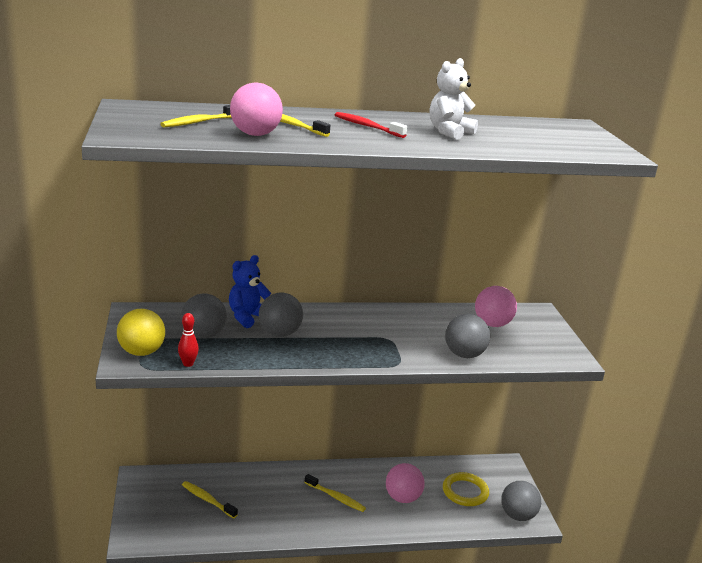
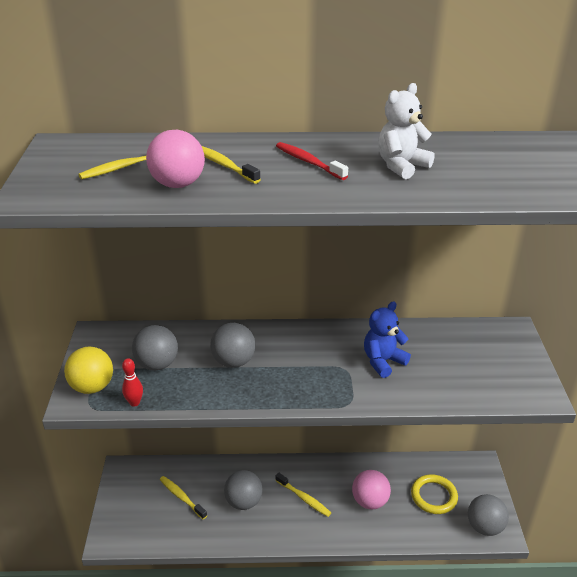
camera: 10 degrees right, 10 degrees up
(248, 317) = (205, 340): blue teddy bear -> blue teddy bear (383, 361)
(464, 354) = (422, 391): grey ball -> grey ball (243, 502)
(492, 324) = (459, 348): pink ball -> none

